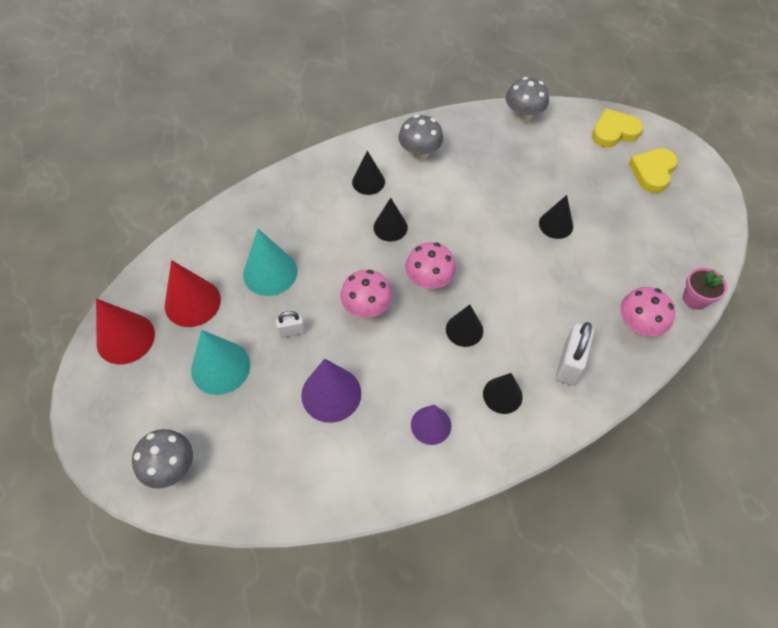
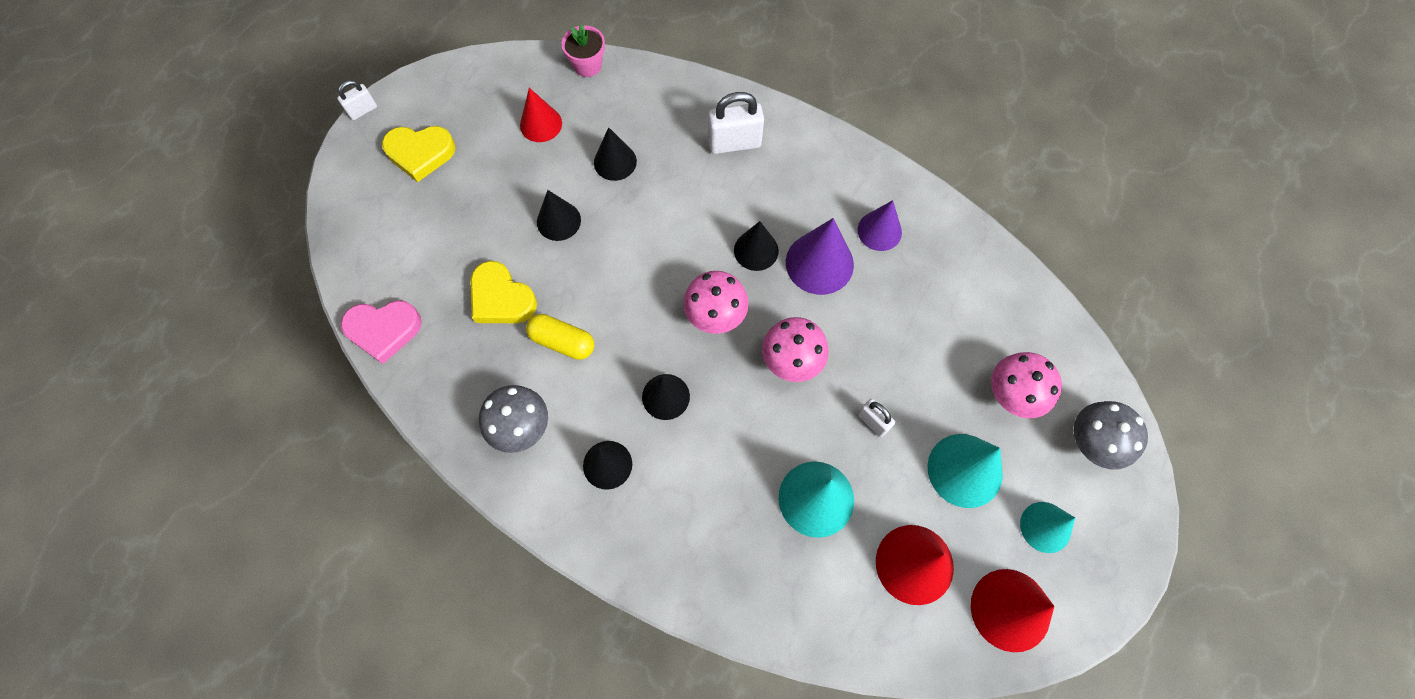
camera: 120 degrees left, 10 degrees up
(149, 393) = (1045, 527): none -> turquoise cone
(331, 394) = (913, 337): purple cone -> purple cone (819, 263)
(462, 192) = (562, 342): none -> yellow capsule
(502, 395) = (806, 185): black cone -> black cone (615, 162)
(523, 115) = (384, 330): grey mushroom -> pink heart
(614, 132) = (367, 215): yellow heart -> yellow heart (501, 298)
(638, 325) = (650, 102): pink mushroom -> pink mushroom (1013, 394)
(648, 247) = (541, 124): none -> red cone
(705, 154) = (363, 110): none -> white padlock

